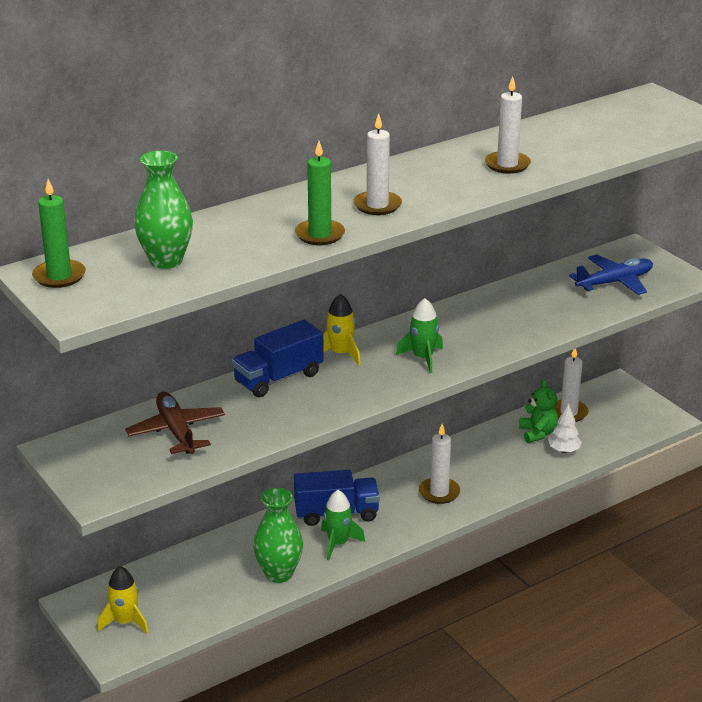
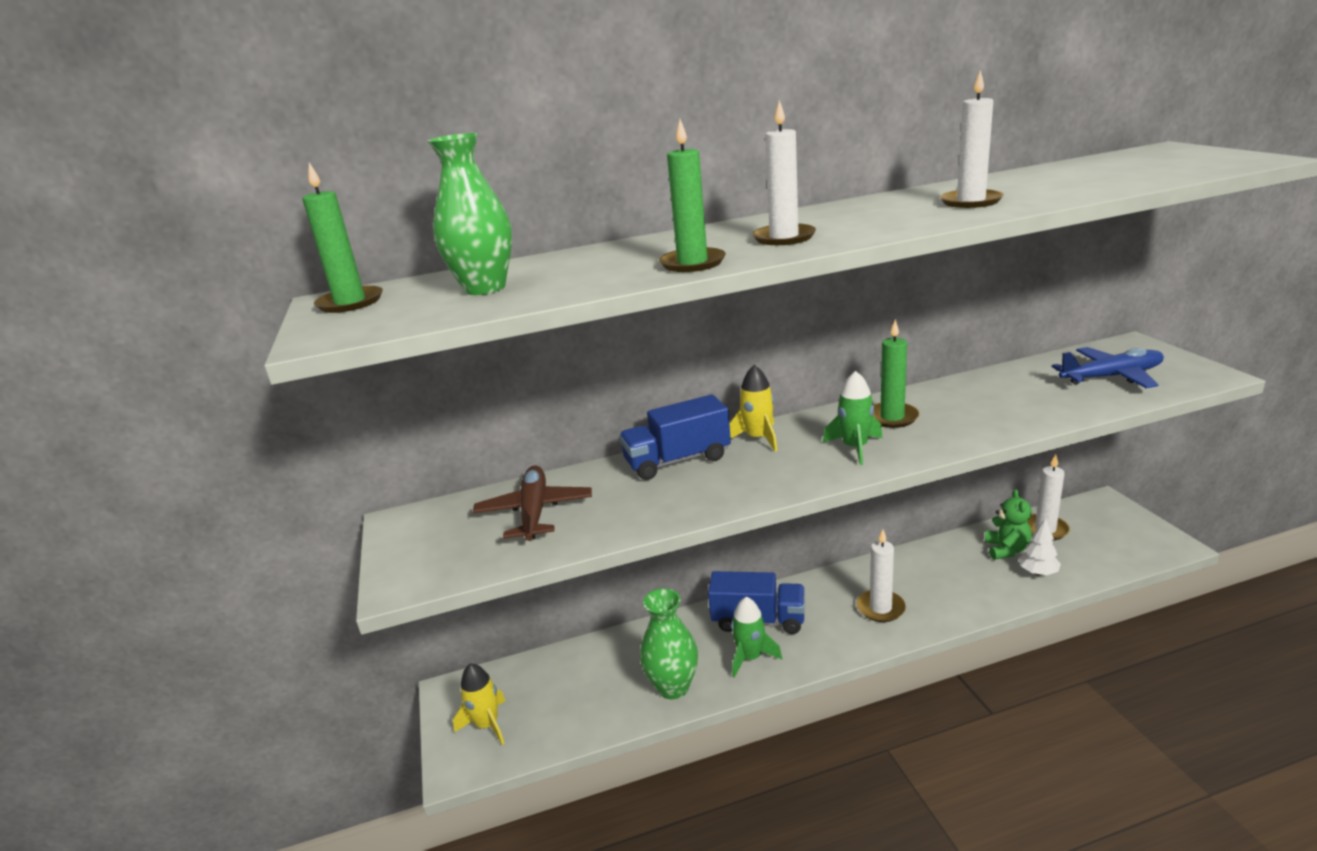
camera: 20 degrees right, 5 degrees down
(447, 328) = (892, 417): none -> green candle

